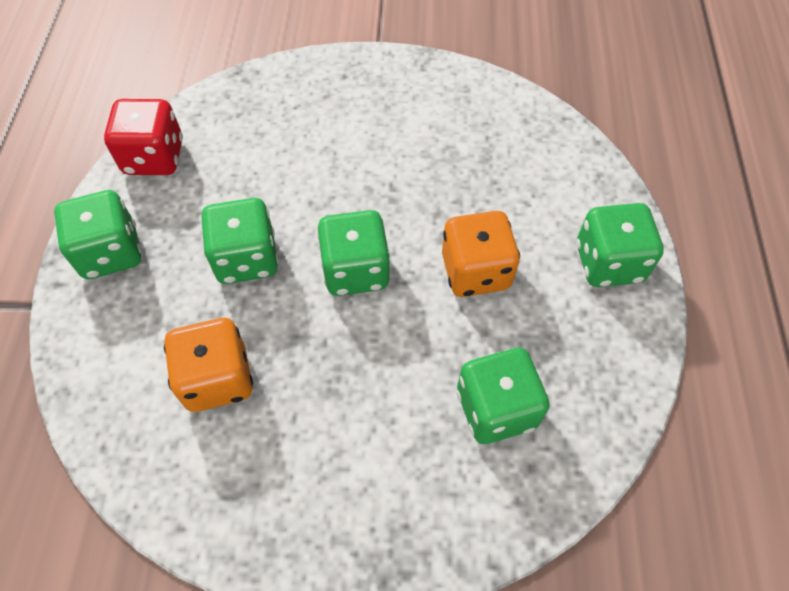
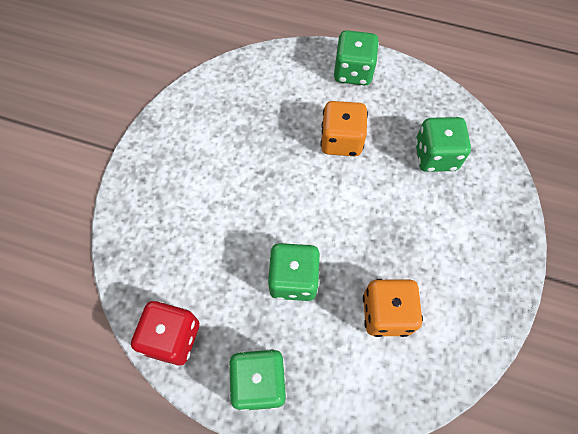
camera: 75 degrees left, 5 degrees up
(355, 270) = (322, 209): green dice -> none

